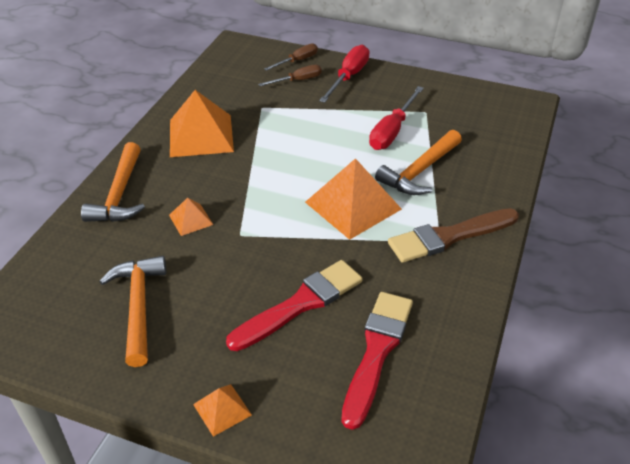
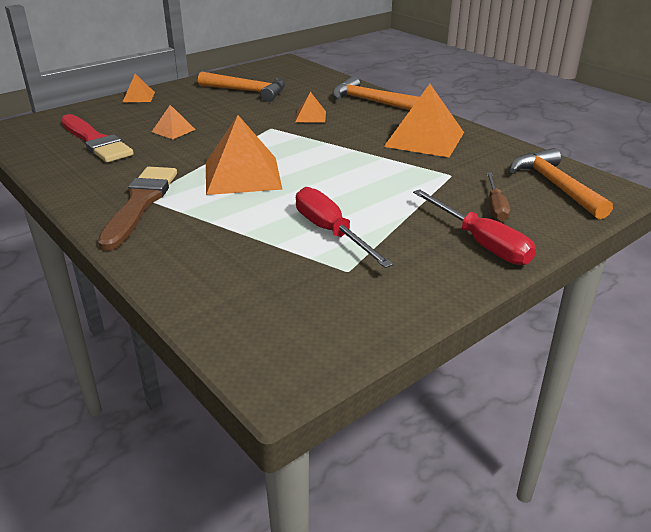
camera: 120 degrees right, 10 degrees down
(297, 61) = (548, 219): brown screwdriver -> none
(300, 304) = (173, 130): red brush -> orange pyramid
(420, 171) = (243, 223): orange hammer -> orange hammer (555, 186)

